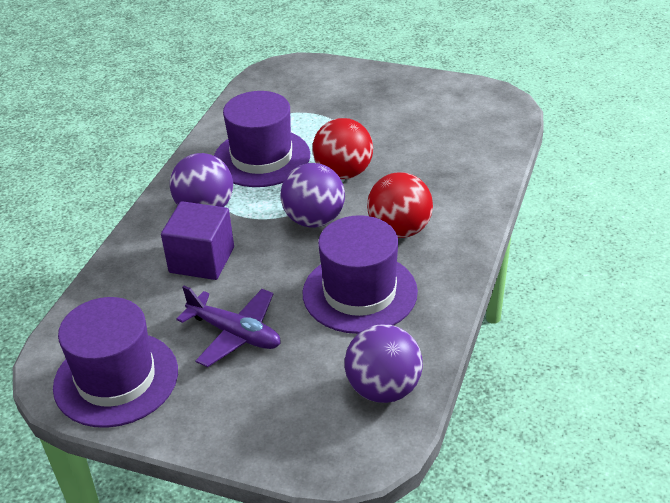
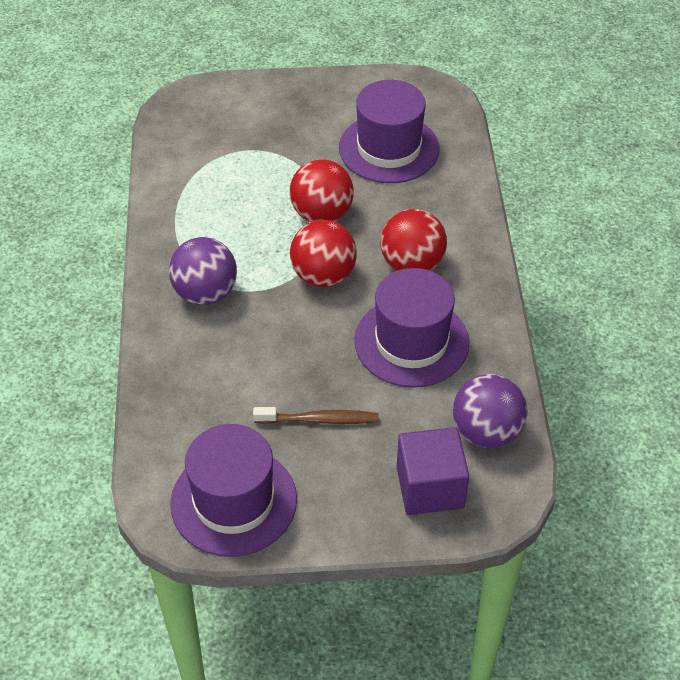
camera: 25 degrees left, 10 degrees up
(202, 260) = (238, 351): purple cube -> purple cube (430, 487)
(235, 334) = (319, 420): purple plane -> brown toothbrush
(262, 158) = (227, 217): purple hat -> purple hat (389, 148)
(314, 220) = (323, 275): purple ball -> red ball

